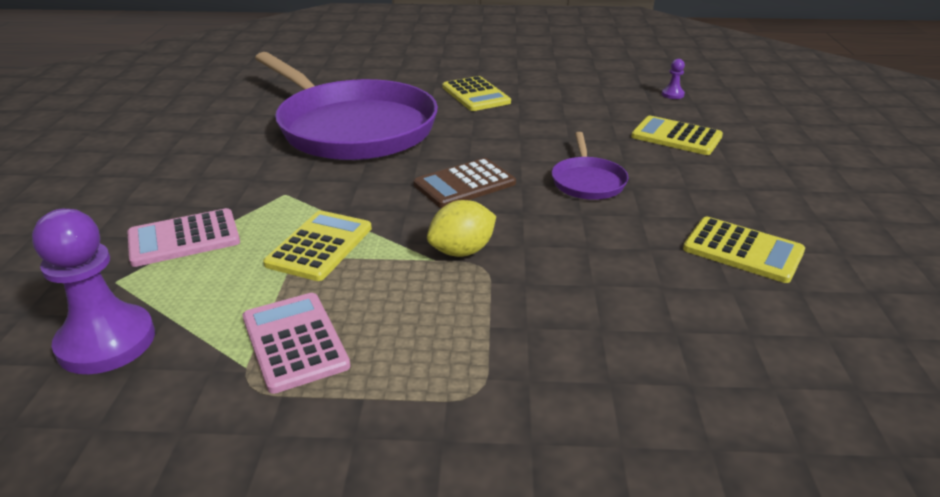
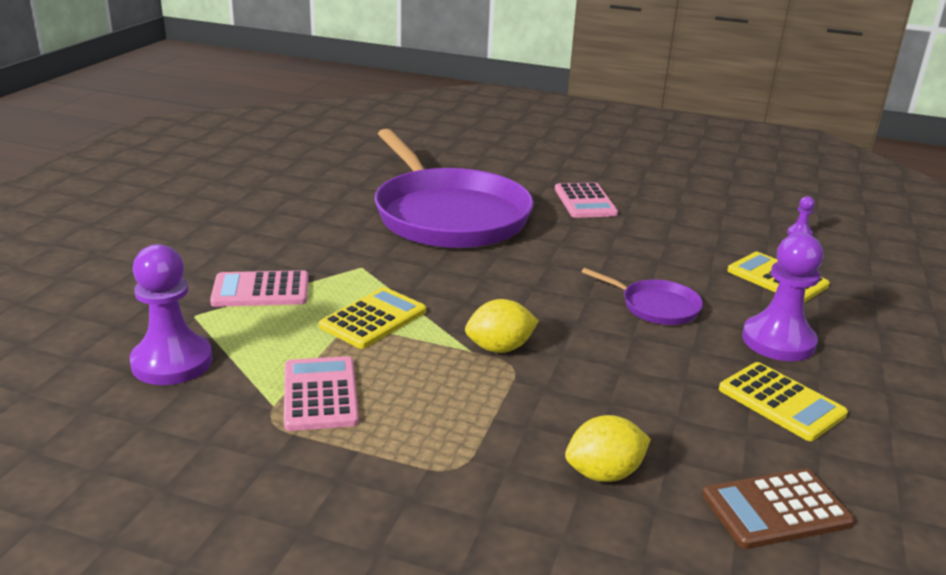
camera: 15 degrees right, 5 degrees down
(464, 184) = (531, 287): brown calculator -> brown calculator (776, 509)
(475, 95) = (585, 201): yellow calculator -> pink calculator
(587, 181) = (656, 307): purple pan -> purple pan turned 75 degrees counterclockwise
(625, 361) = (604, 473): none -> yellow lemon
(708, 193) = (778, 341): none -> purple pawn

